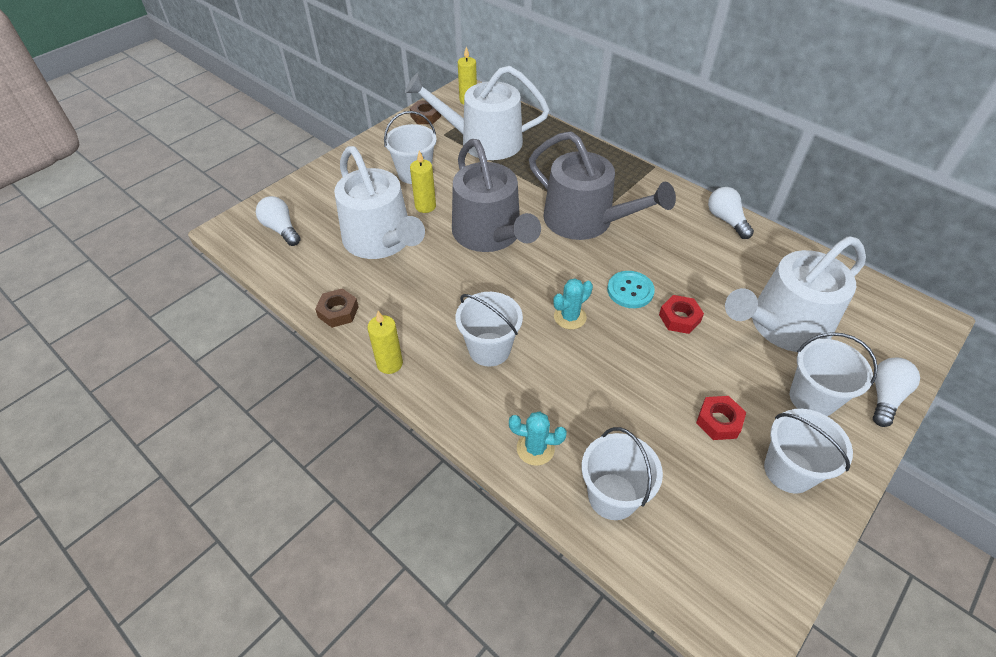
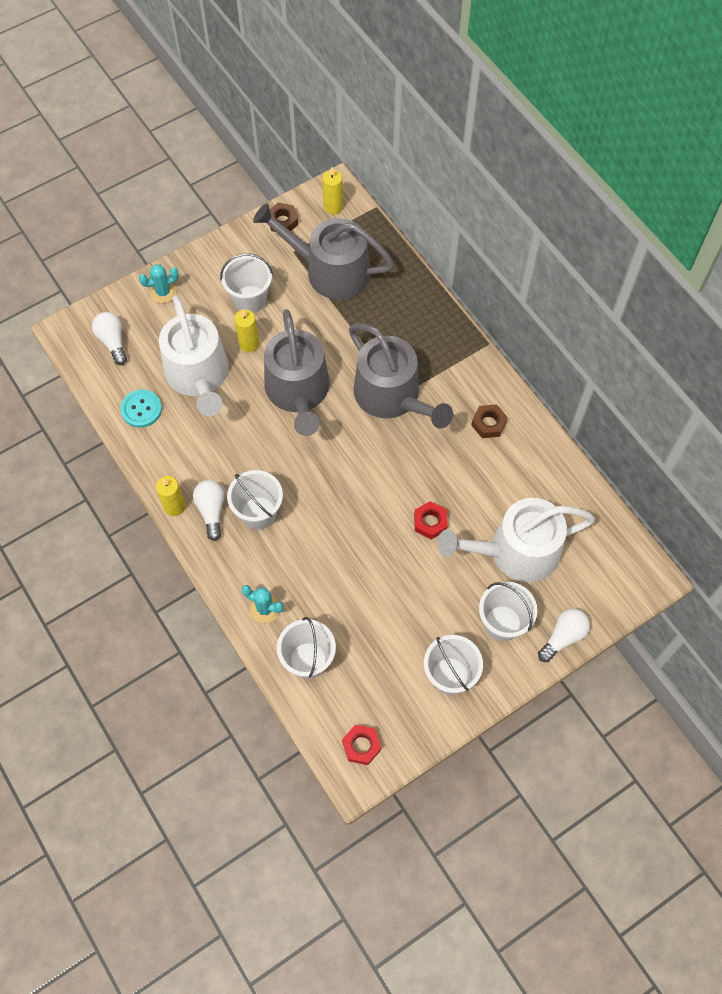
camera: 15 degrees right, 15 degrees up
(338, 312) = (144, 445): brown nut -> brown nut (488, 423)
(483, 141) = (330, 270): white watering can -> grey watering can
(570, 317) = (336, 498): turquoise cactus -> turquoise cactus (163, 292)
(630, 290) = (400, 484): turquoise button -> turquoise button (141, 409)
(718, 421) = (416, 623): red nut -> red nut (361, 746)
(726, 220) = (526, 427): white light bulb -> white light bulb (211, 511)

